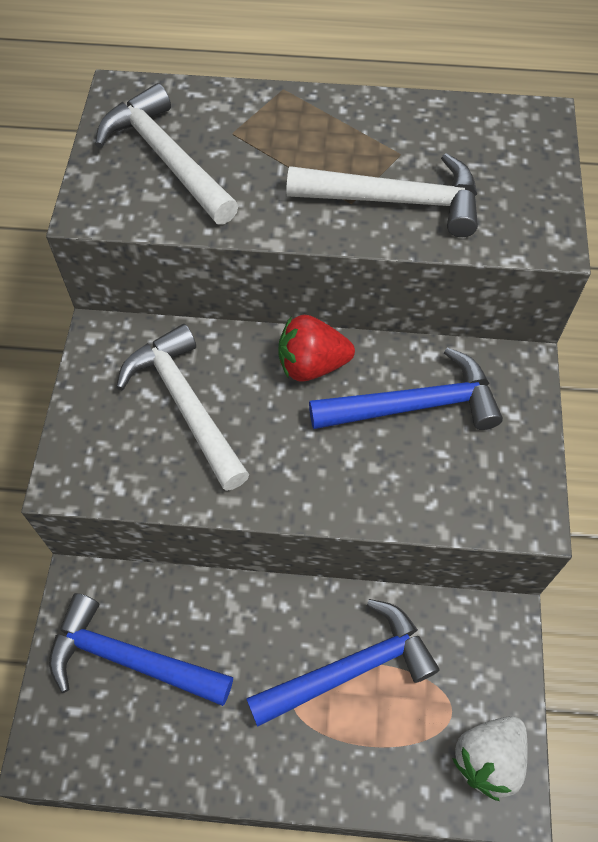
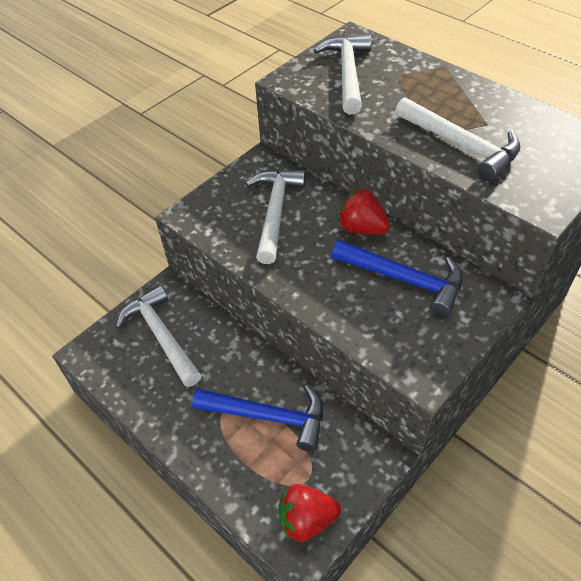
camera: 40 degrees right, 10 degrees down
(129, 659) = (161, 335): blue hammer -> white hammer
(488, 759) = (307, 520): white strawberry -> red strawberry

